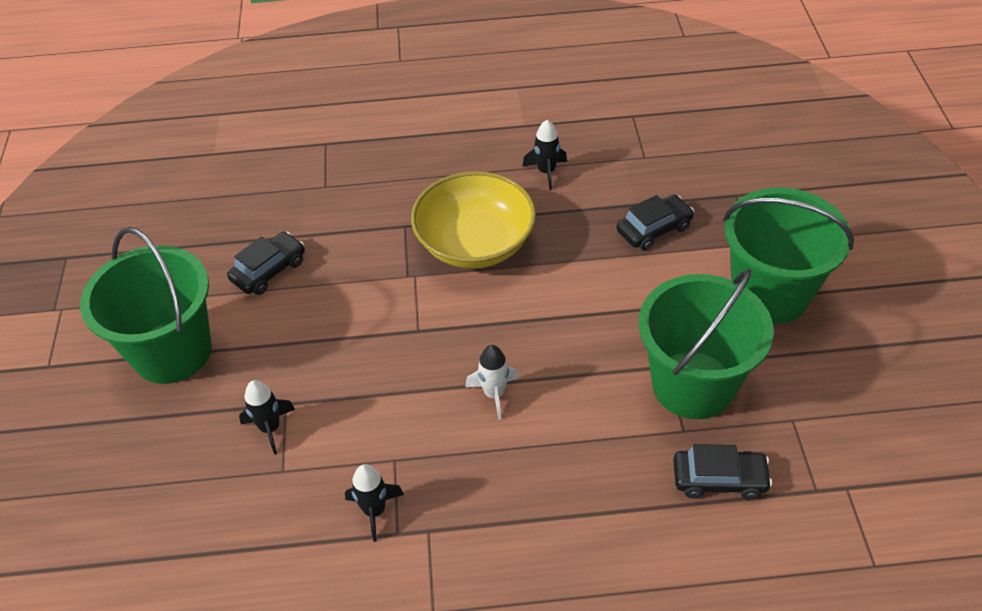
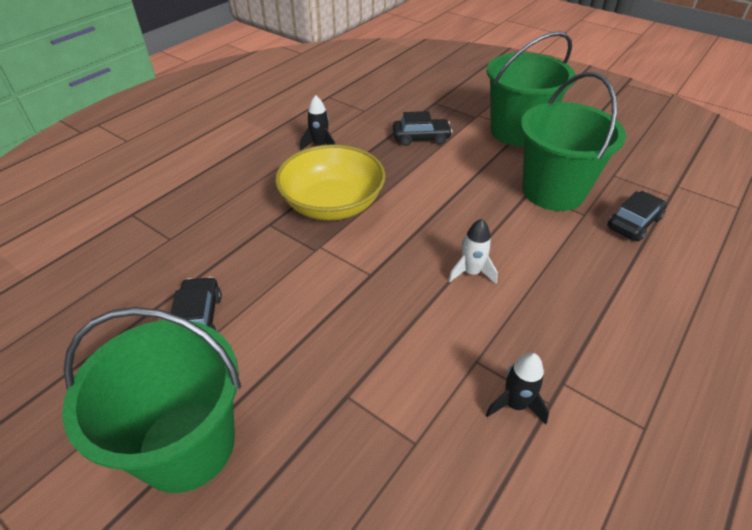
camera: 50 degrees left, 5 degrees down
(270, 428) = (360, 423): black rocket -> none
(654, 229) = (421, 138): black car -> black car turned 75 degrees clockwise

